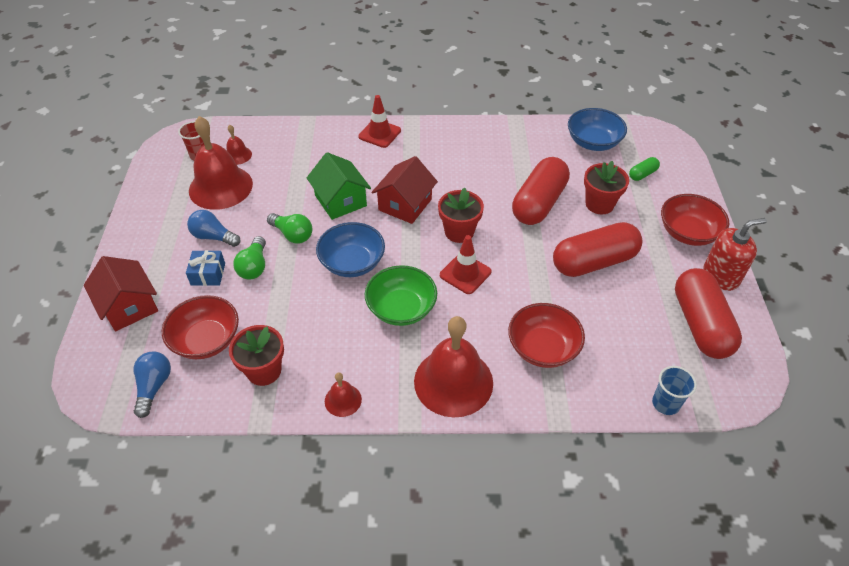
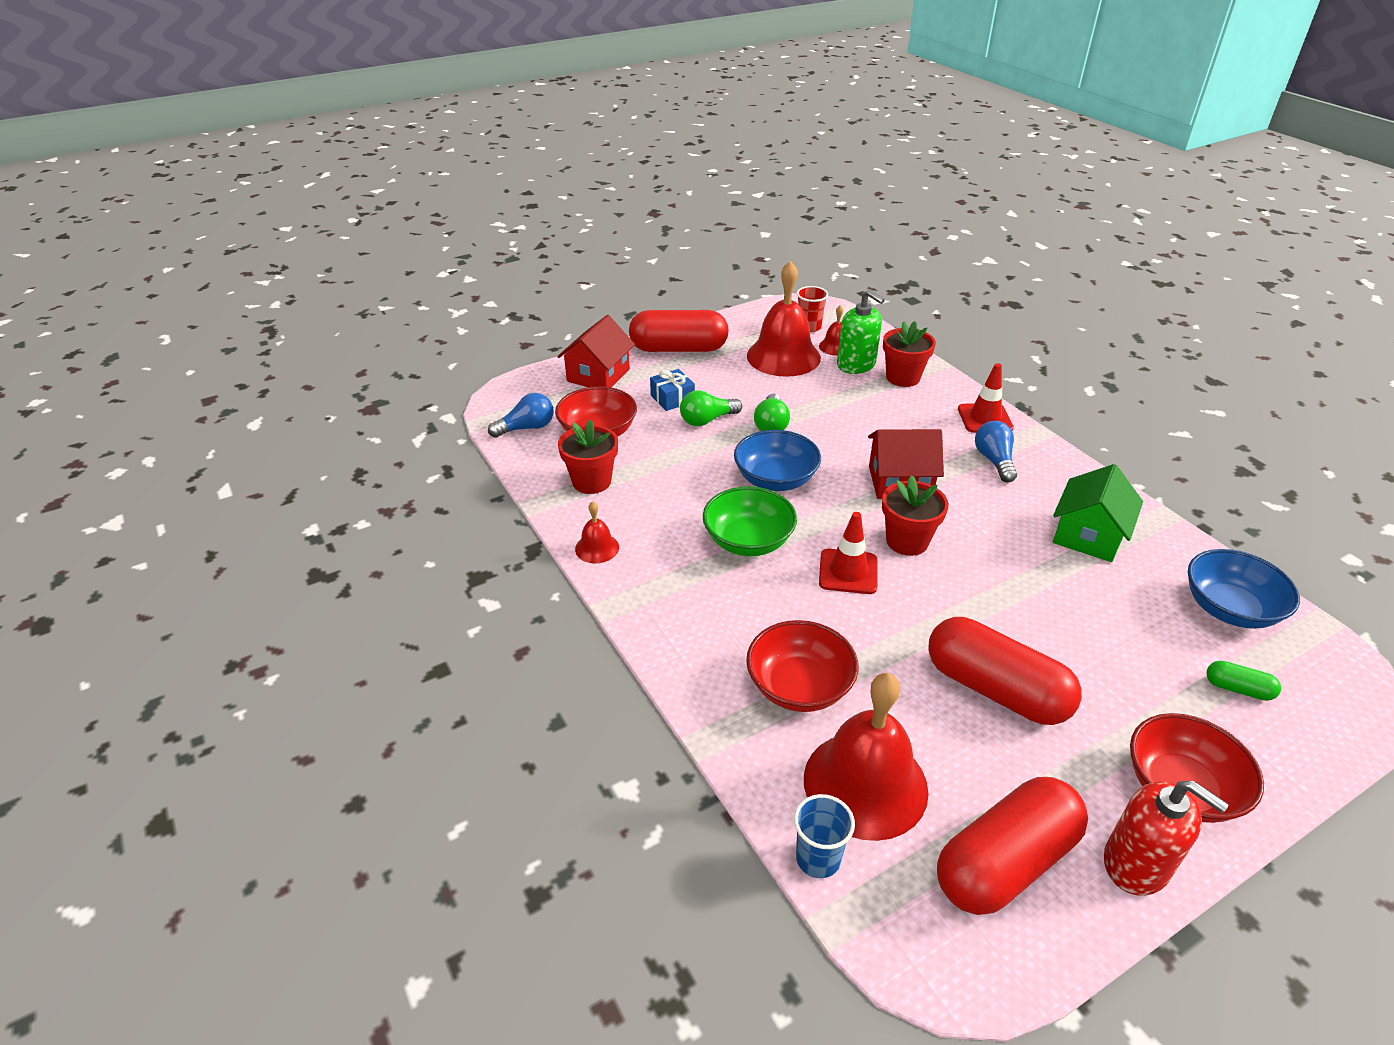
camera: 60 degrees right, 10 degrees down
(213, 237) = (718, 381): blue light bulb -> blue light bulb (994, 461)
(269, 157) = (856, 365): none -> green soap dispenser
(340, 200) = (852, 435): green house -> green house (1088, 535)
(453, 381) = (684, 623): red bell -> red bell (865, 784)
(539, 203) = (1038, 594): red capsule -> red capsule (679, 349)
(599, 204) = (1112, 658): red flower pot -> red flower pot (903, 377)

